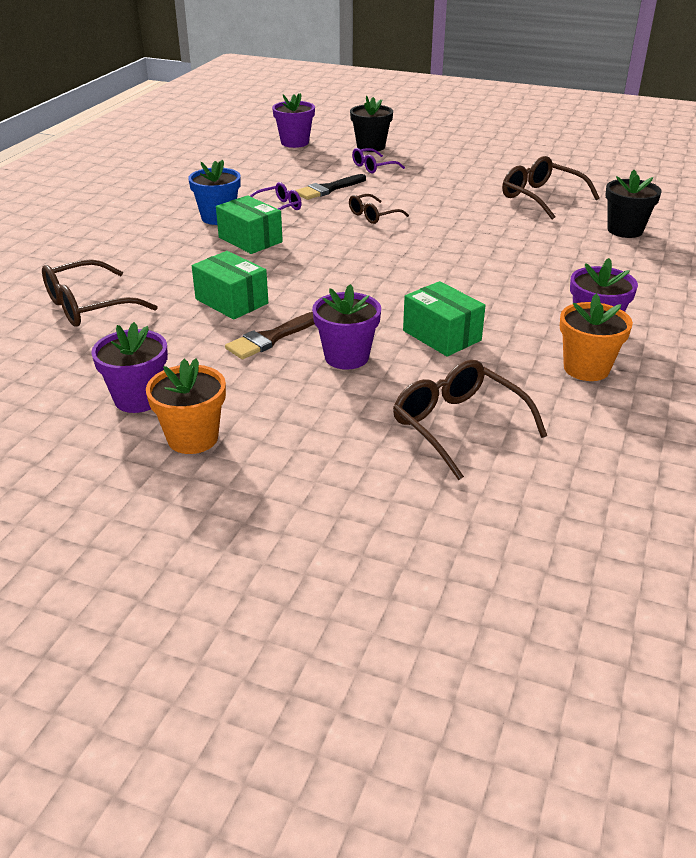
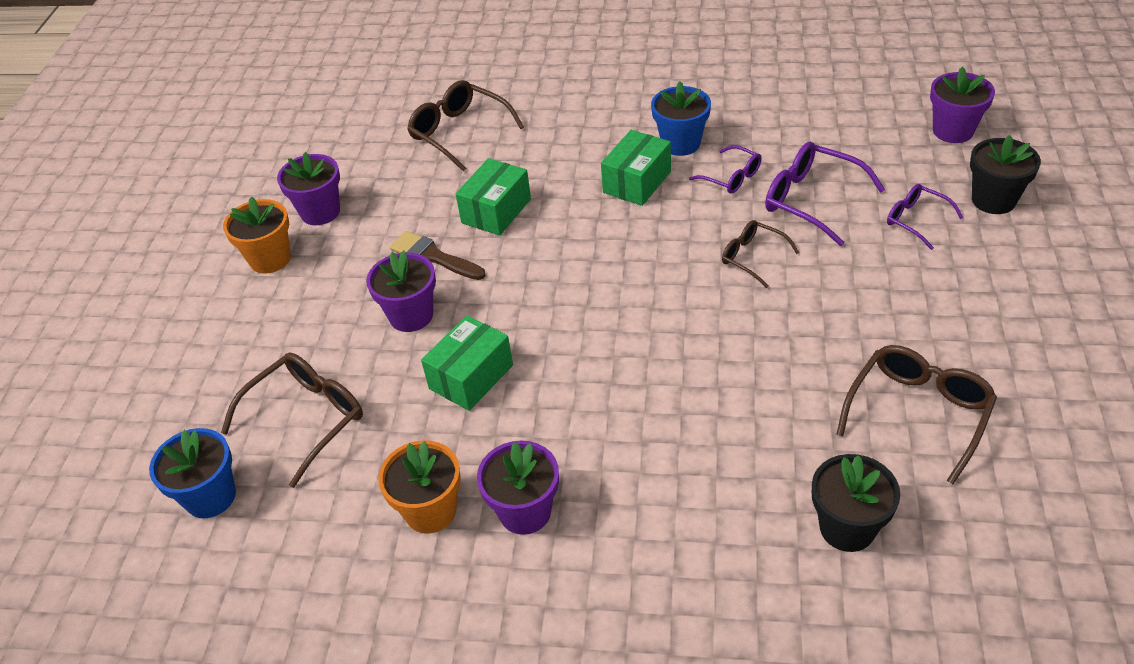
camera: 80 degrees right, 10 degrees up
(328, 189) = (812, 200): black brush -> purple glasses
(544, 492) = (210, 497): none -> blue flower pot

